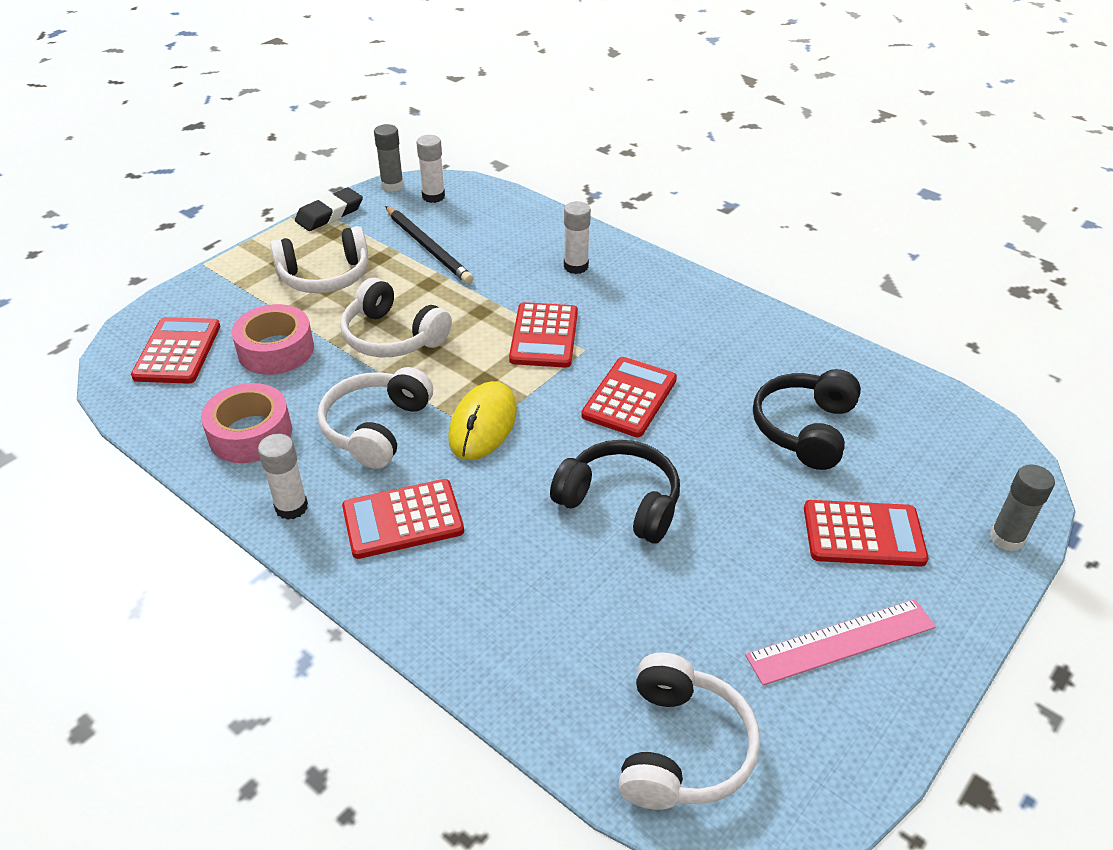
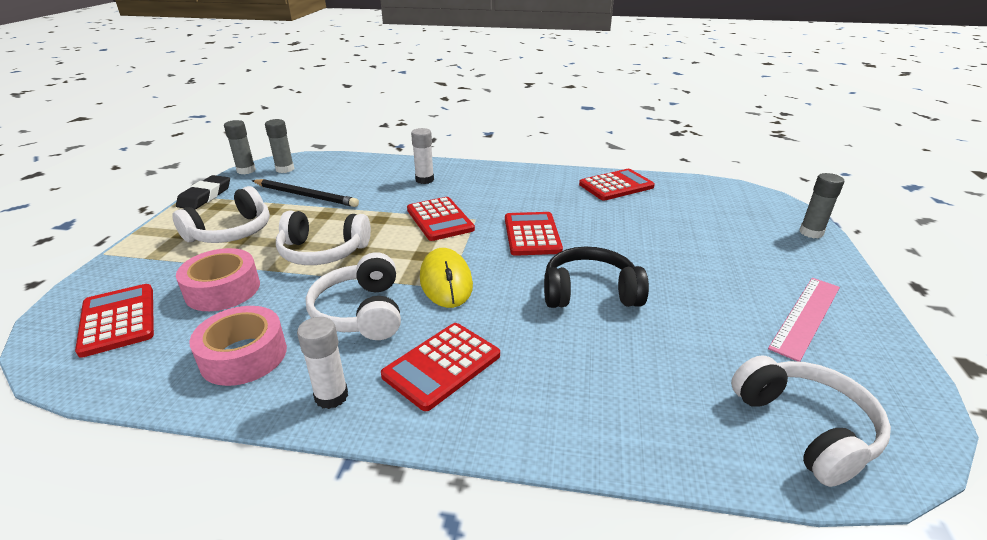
camera: 30 degrees left, 10 degrees down
(433, 196) = (285, 169): white glue stick -> grey glue stick
(804, 429) = (651, 218): black headphones -> none
(863, 534) = (745, 257): red calculator -> red calculator (616, 186)

